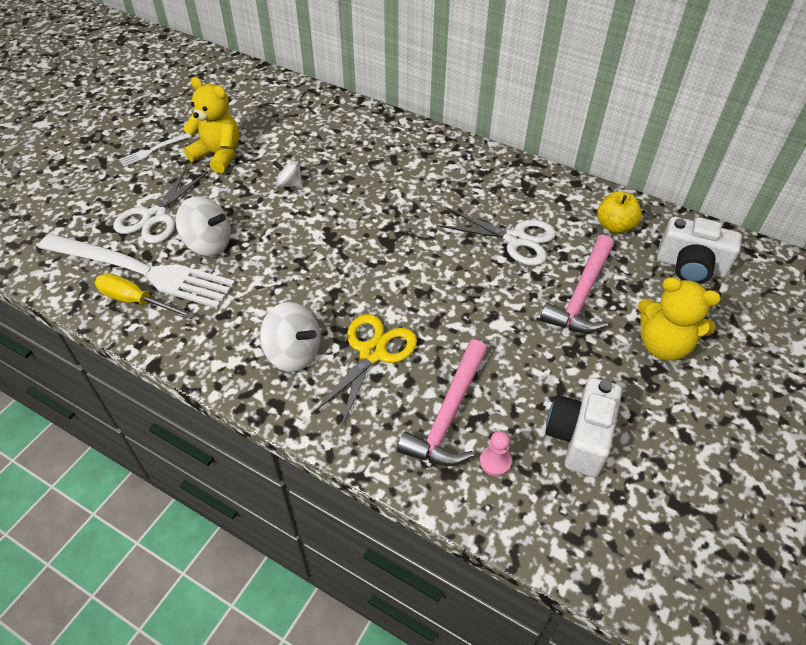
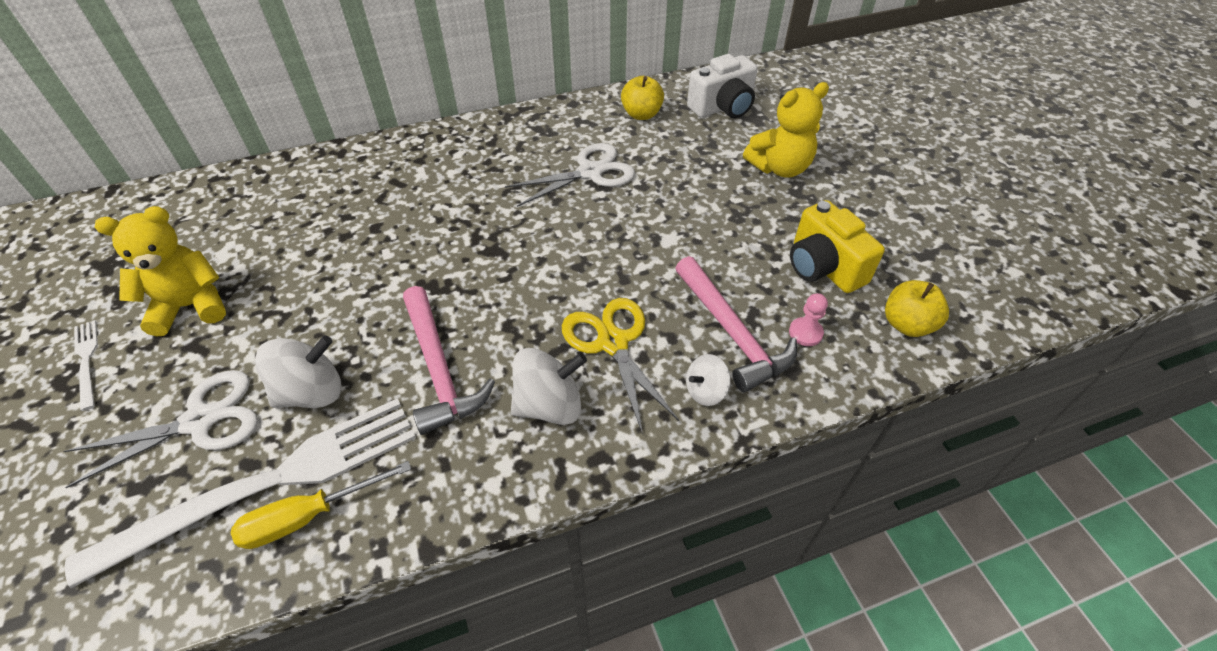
camera: 50 degrees left, 0 degrees up
(153, 150) = (87, 361): white fork -> white fork turned 150 degrees clockwise
(155, 217) = (199, 421): white scissors -> white scissors turned 90 degrees counterclockwise
(289, 184) = (321, 274): white spinning top -> white spinning top (705, 391)
(577, 529) = (907, 324): none -> yellow apple
(579, 437) = (823, 267): white camera -> yellow camera
(581, 295) = (689, 176): pink hammer -> pink hammer (439, 369)

